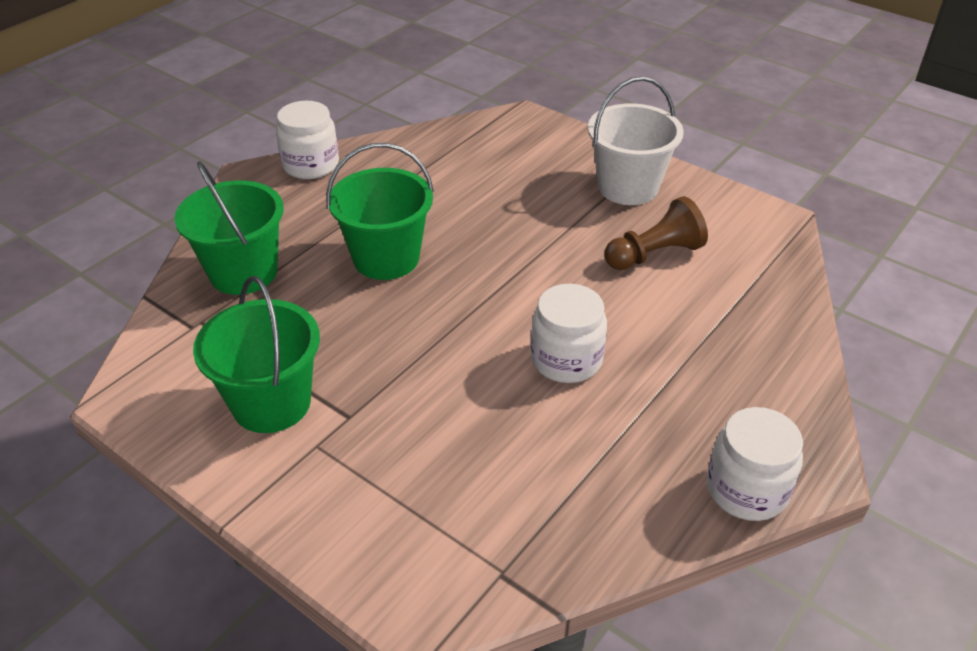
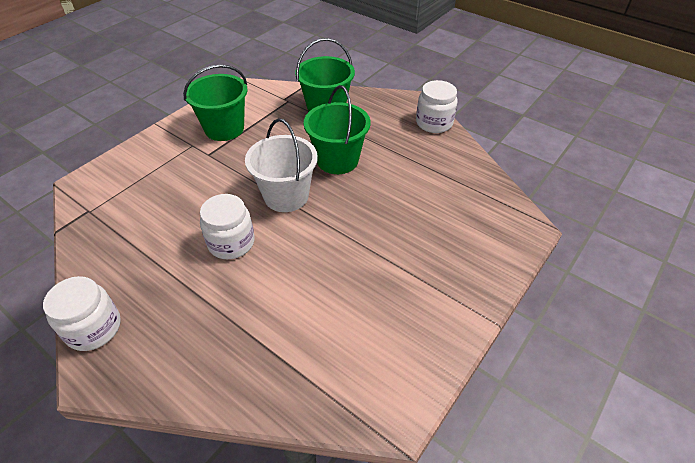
camera: 90 degrees right, 5 degrees up
(628, 187) = (433, 294): white bucket -> white bucket (286, 196)
(654, 254) = (339, 303): brown pawn -> none

